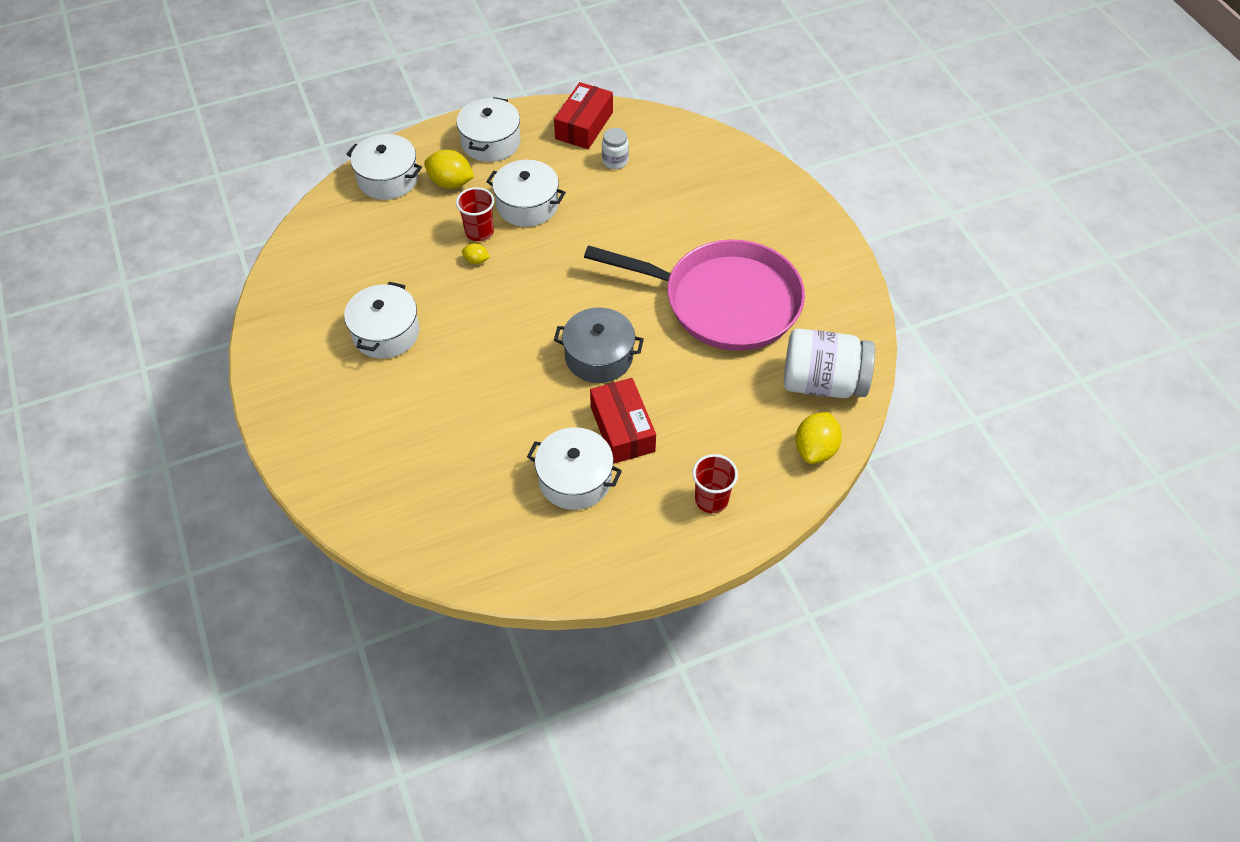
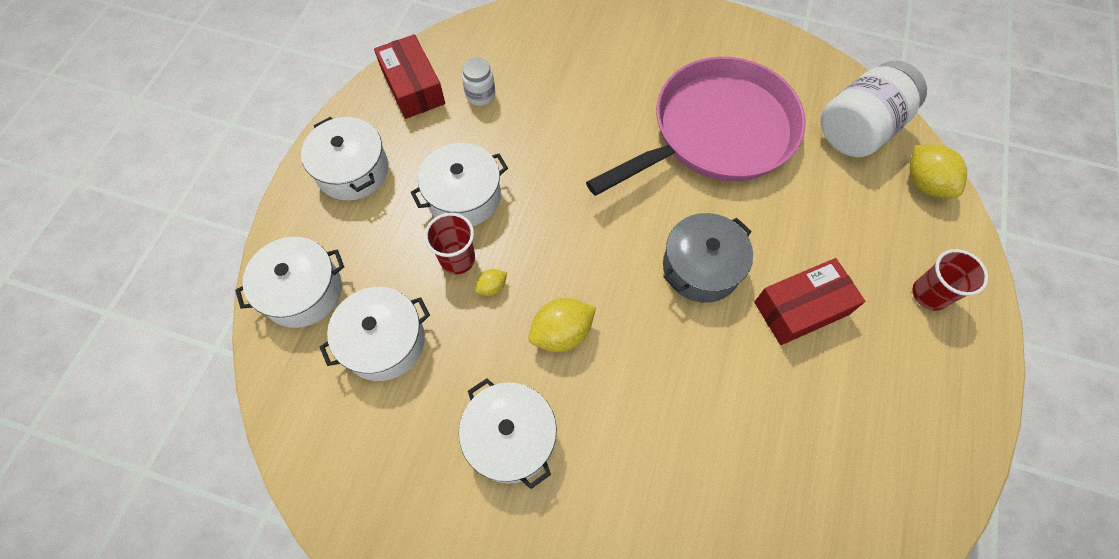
camera: 50 degrees left, 10 degrees up
(451, 183) = (369, 239): yellow lemon -> yellow lemon (561, 333)
(575, 479) = (833, 389): white pot -> white pot (384, 342)
(622, 429) = (801, 308): red box -> red box turned 45 degrees counterclockwise

